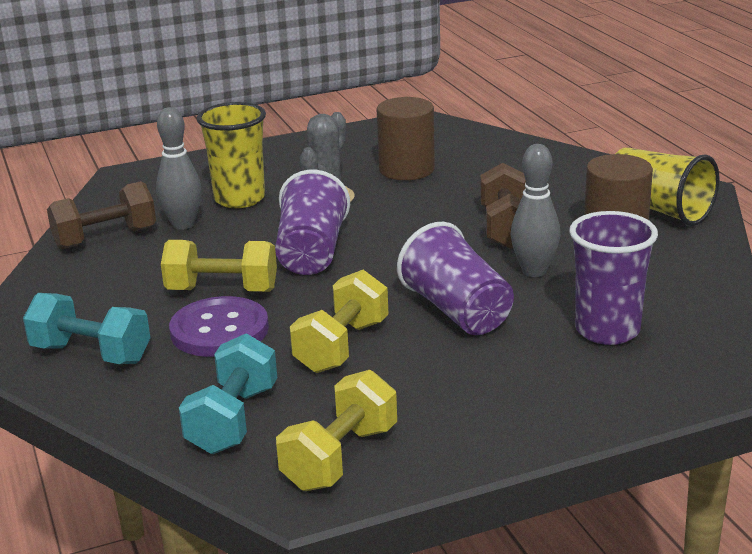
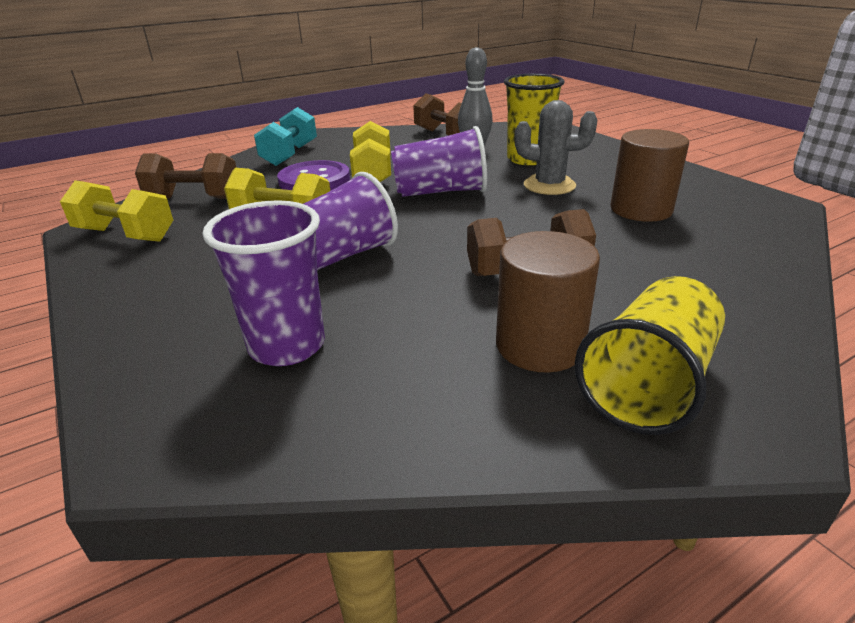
camera: 80 degrees right, 5 degrees up
(233, 420) = (194, 198): turquoise dumbbell -> brown dumbbell
(534, 271) = (426, 293): grey bowling pin -> none

